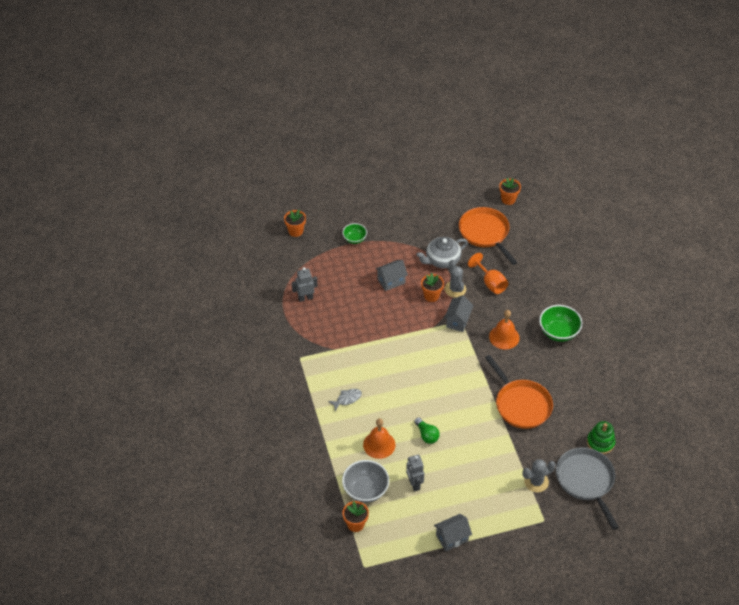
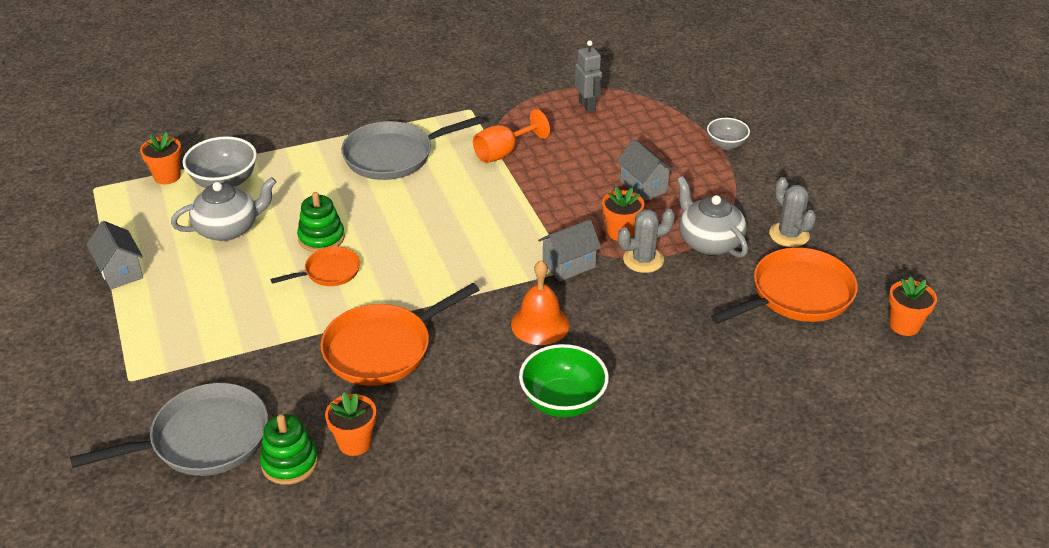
camera: 85 degrees right, 10 degrees down
(295, 231) = (723, 88): orange flower pot -> orange flower pot (355, 443)
(347, 399) = (393, 156): grey fish -> grey pan
(354, 239) = (726, 144): green bowl -> grey bowl
(379, 444) = (306, 191): orange bell -> none
(414, 484) = (228, 229): grey robot -> grey teapot
(426, 435) = (321, 238): green light bulb -> green stacking toy
(457, 430) = (329, 272): none -> orange pan
(458, 321) = (569, 265): grey house -> grey house turned 45 degrees counterclockwise
(490, 283) = (669, 304): orange goblet -> orange goblet (503, 152)
(536, 482) = (211, 370): grey cactus -> grey cactus (789, 235)

